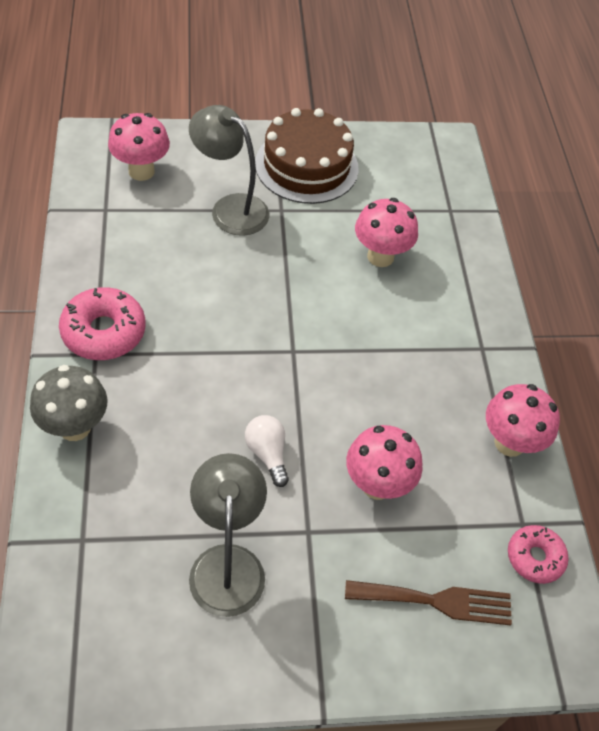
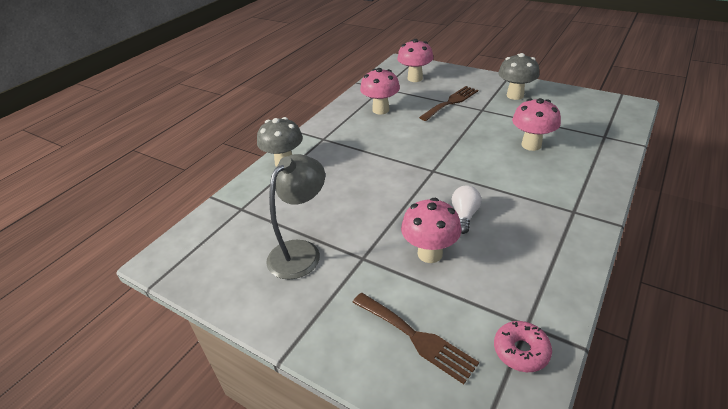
camera: 45 degrees right, 15 degrees down
(104, 332) = (335, 132): pink donut -> none
(230, 208) = (451, 102): grey lamp -> brown fork
(267, 453) = (373, 211): white light bulb -> white light bulb (464, 215)
(306, 166) = (515, 95): brown cake -> grey mushroom
(509, 443) = (554, 271): pink mushroom -> pink mushroom (380, 110)

